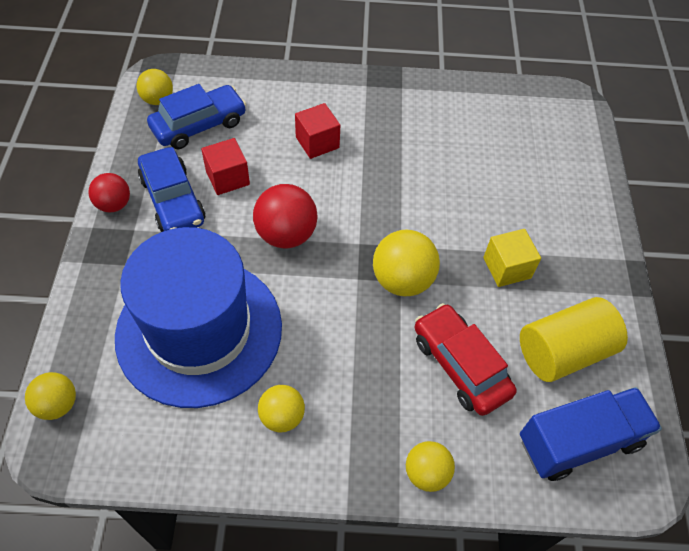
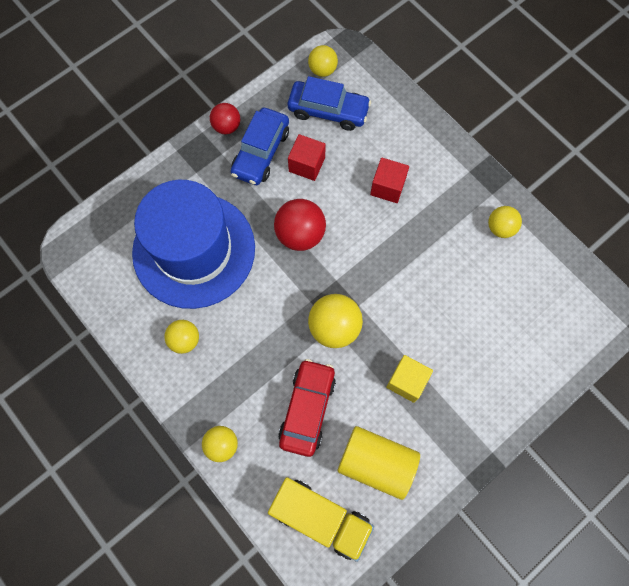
camera: 50 degrees right, 15 degrees up
(58, 404) = (91, 226): yellow ball -> yellow ball (500, 228)
(579, 442) = (320, 517): blue truck -> yellow truck

